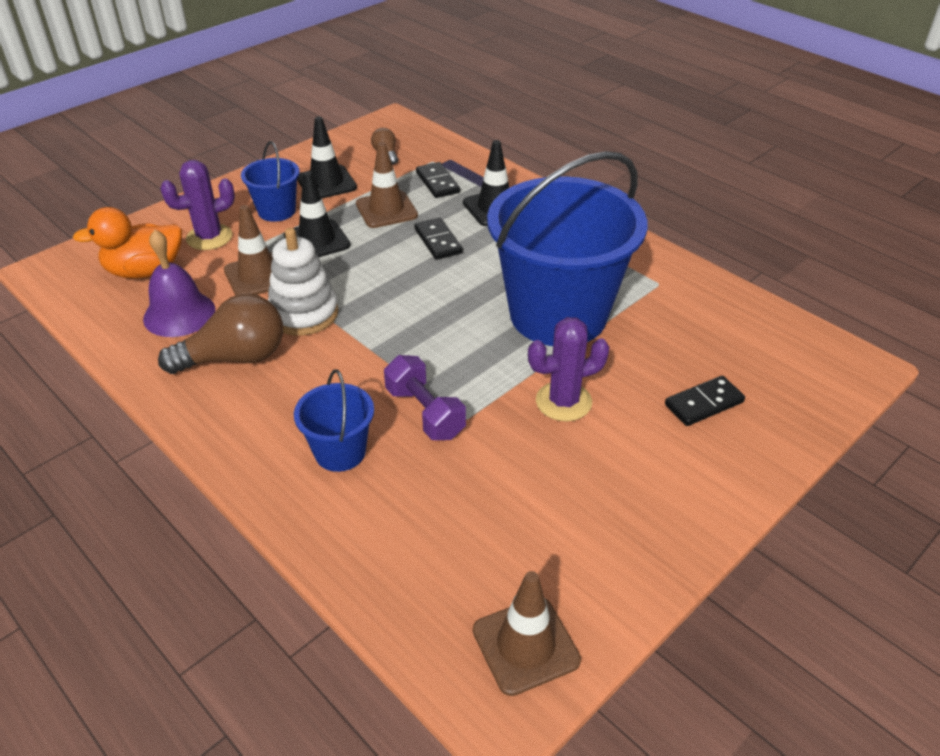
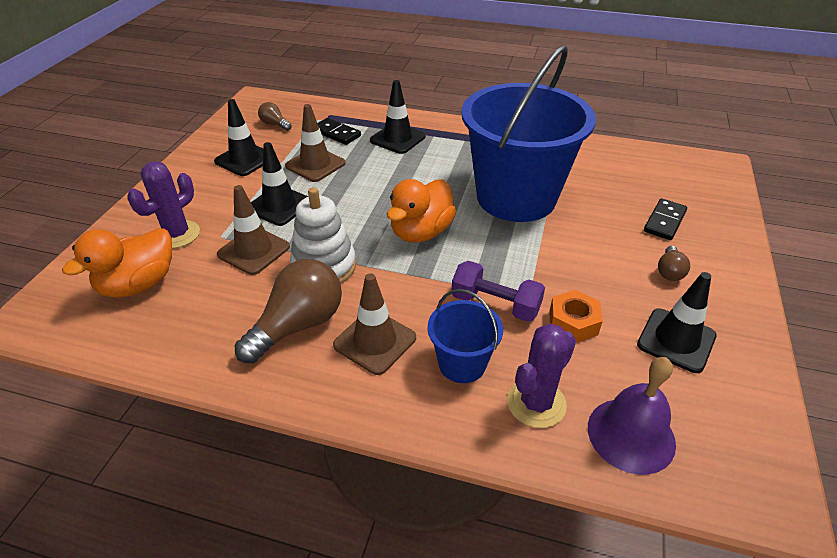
camera: 30 degrees left, 0 degrees up
(179, 314) = (209, 309): purple bell -> purple bell (631, 435)
(277, 211) = (221, 194): blue bucket -> none
(423, 315) = (421, 232): none -> orange duck
(438, 241) = (379, 175): black domino -> none
(483, 462) = (573, 322): none -> orange nut
(525, 645) = (737, 443): brown traffic cone -> brown traffic cone (375, 341)
(563, 402) = (581, 256): purple cactus -> purple cactus (536, 403)
(573, 526) = (676, 340): none -> black traffic cone
(646, 457) = (669, 271): none -> brown light bulb

